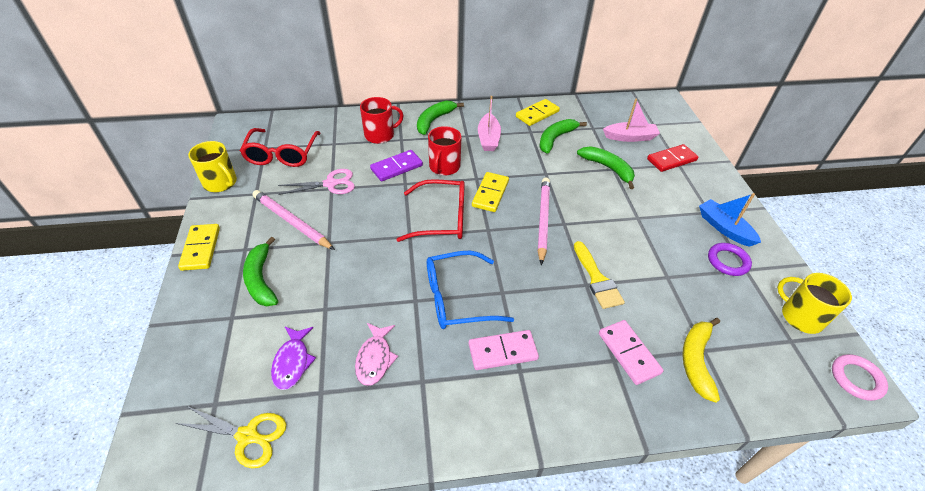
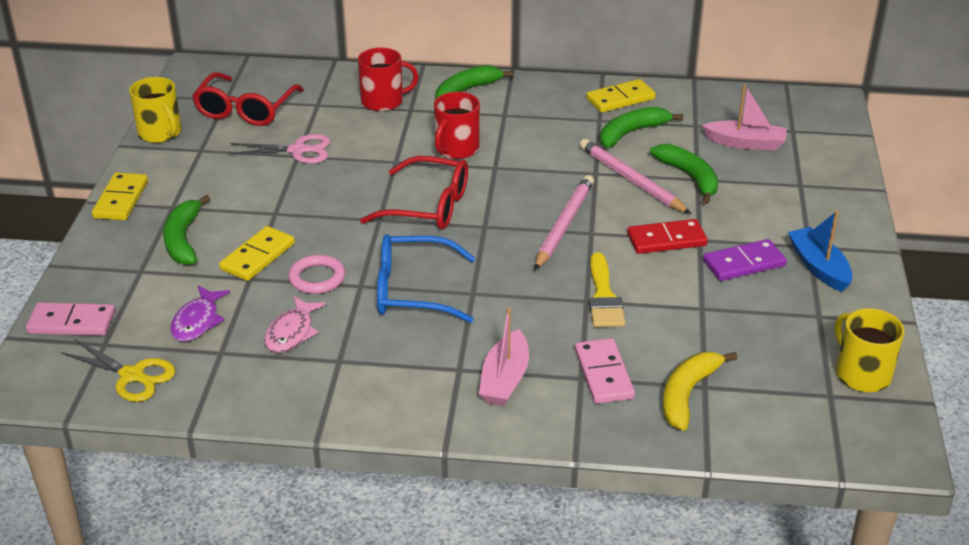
camera: 15 degrees right, 10 degrees down
(291, 222) = (236, 186): pink pencil -> pink pencil (631, 180)
(396, 167) = (391, 142): purple domino -> purple domino (744, 263)
(488, 138) = (534, 122): pink boat -> pink boat (505, 379)
(490, 194) = (506, 187): yellow domino -> yellow domino (258, 256)
(502, 351) = (446, 349): pink domino -> pink domino (72, 322)
(671, 160) = (792, 178): red domino -> red domino (666, 239)
(728, 261) = (798, 303): purple ring -> none
(856, 379) = (892, 444): pink ring -> pink ring (317, 278)

